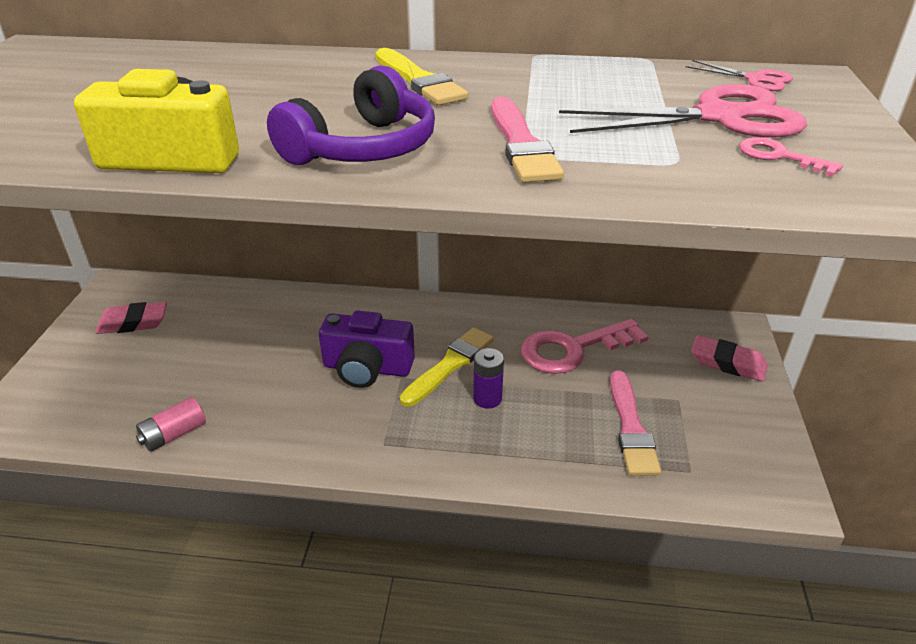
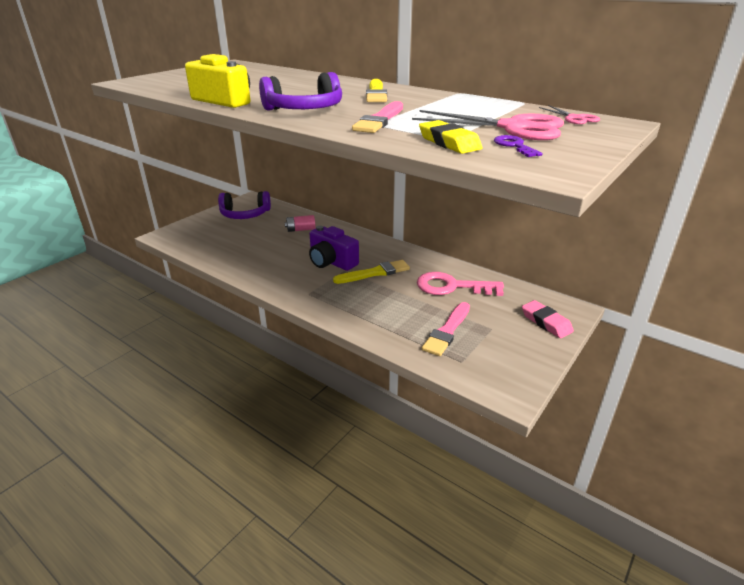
camera: 30 degrees right, 5 degrees down
(133, 323) = (245, 214): pink eraser -> purple headphones
(174, 434) = (222, 260): pink battery -> pink battery (301, 229)
(487, 398) = (379, 293): purple battery -> none
(692, 172) = (449, 142): none -> yellow eraser
(779, 156) = (514, 146): pink key -> purple key

